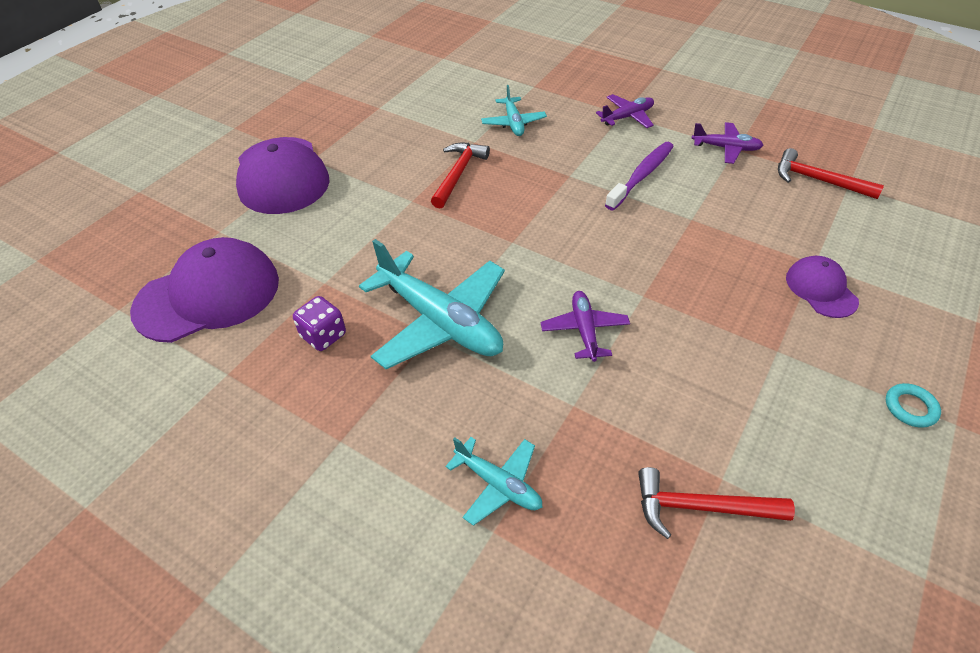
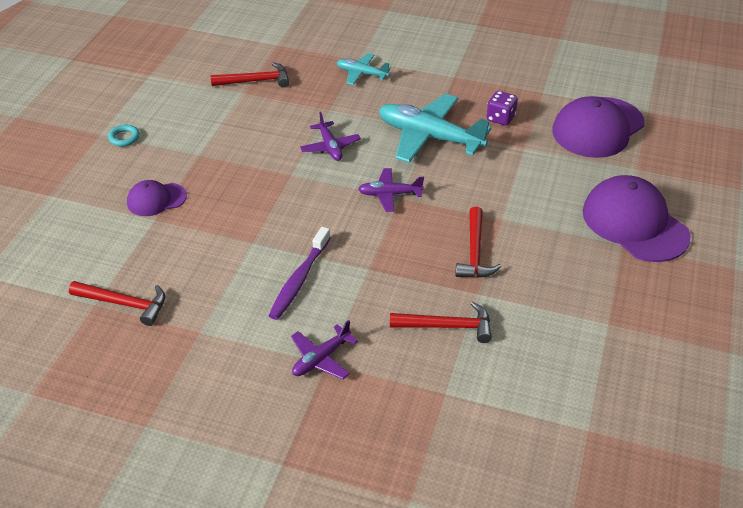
camera: 165 degrees right, 5 degrees down
(513, 123) = (447, 326): turquoise plane -> red hammer
(726, 148) = (211, 330): purple plane -> purple plane (389, 194)
(821, 289) = (156, 199): purple cap -> purple cap turned 105 degrees clockwise

